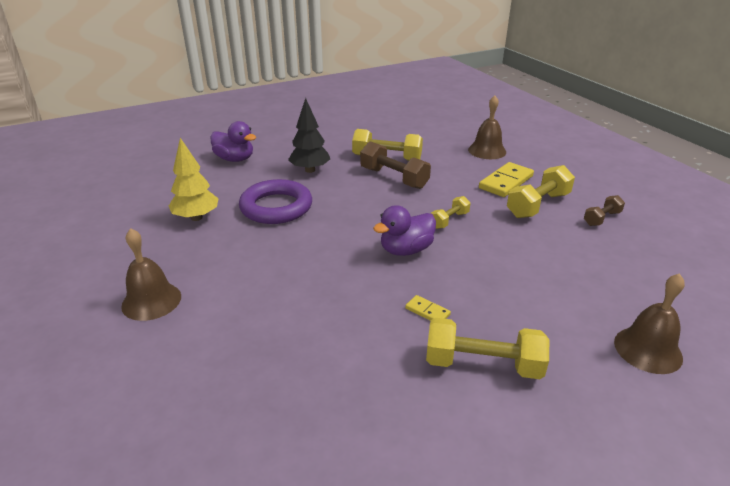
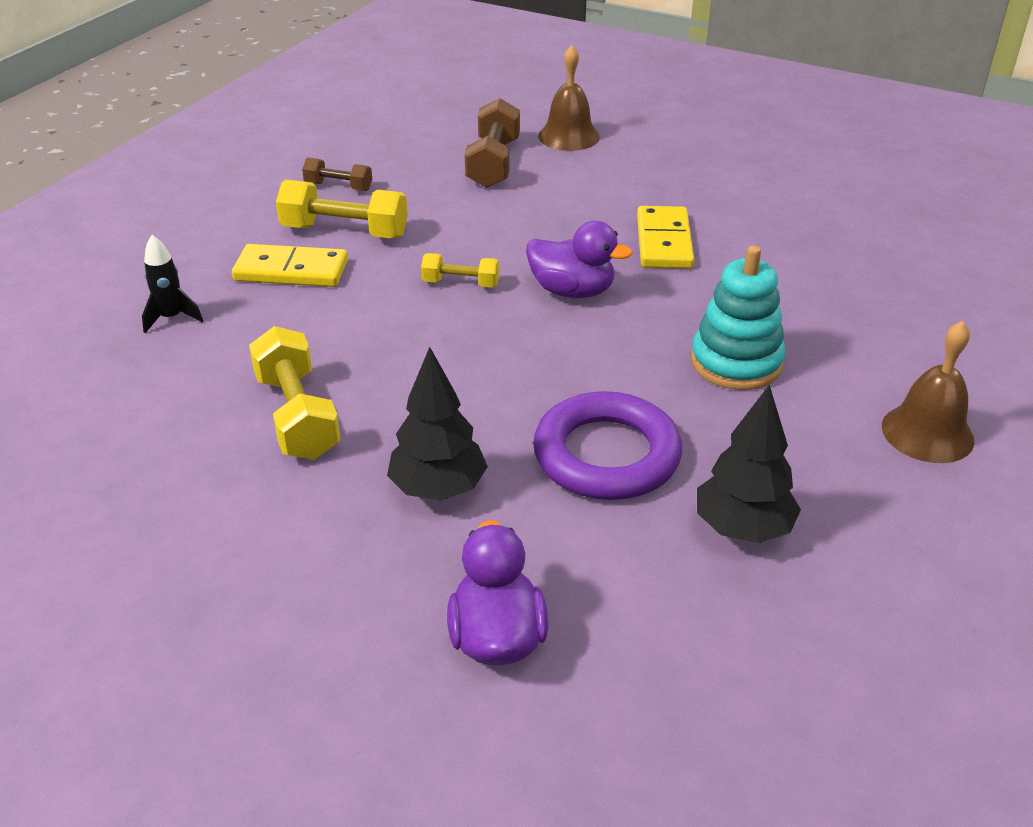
camera: 125 degrees left, 5 degrees up
(196, 217) = (742, 528): yellow tree -> black tree
(282, 271) = (736, 362): none -> turquoise stacking toy
(394, 178) = (376, 376): brown dumbbell -> brown dumbbell (493, 163)
(427, 311) = (663, 242): yellow domino -> yellow domino, size x2.01
(482, 364) = (693, 196): yellow dumbbell -> none
(487, 151) = (172, 318): brown bell -> black rocket

